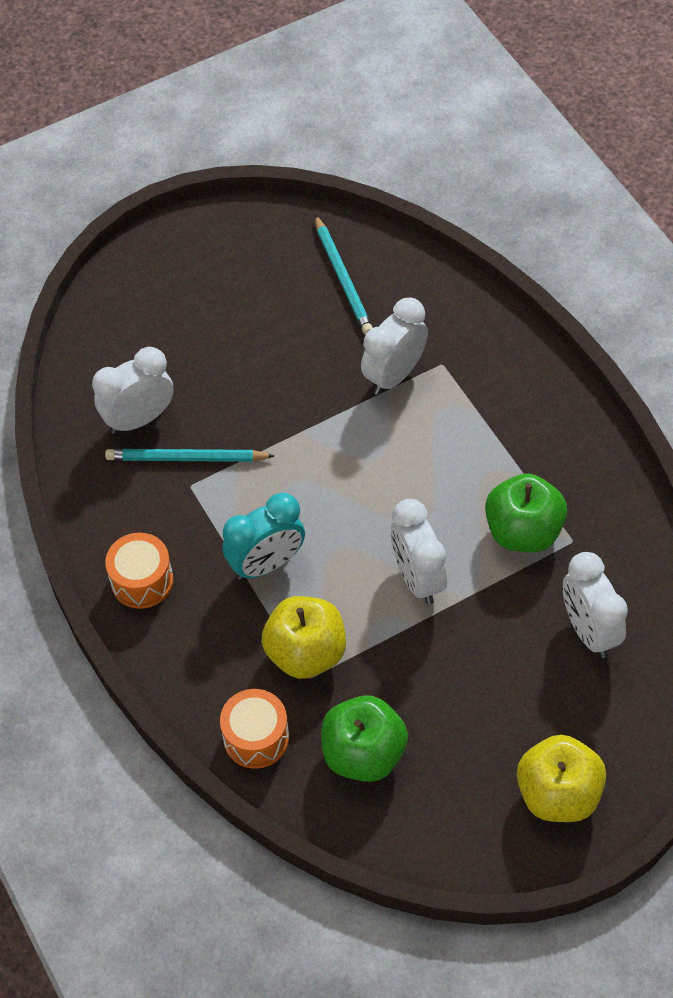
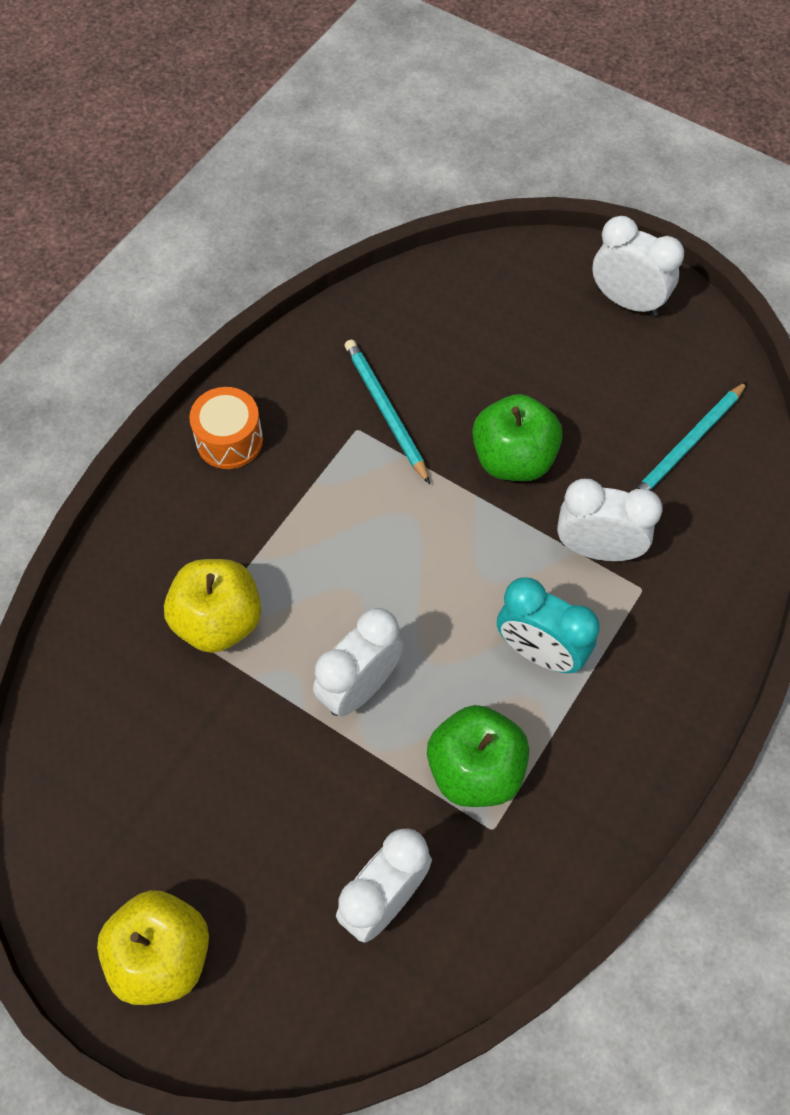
camera: 60 degrees right, 5 degrees up
(139, 419) = (407, 351): white clock -> white clock (627, 301)
(256, 738) = (103, 620): orange drum -> none
(266, 564) = (303, 537): turquoise clock -> turquoise clock (539, 652)
(364, 754) = (127, 729): green apple -> green apple (513, 459)

